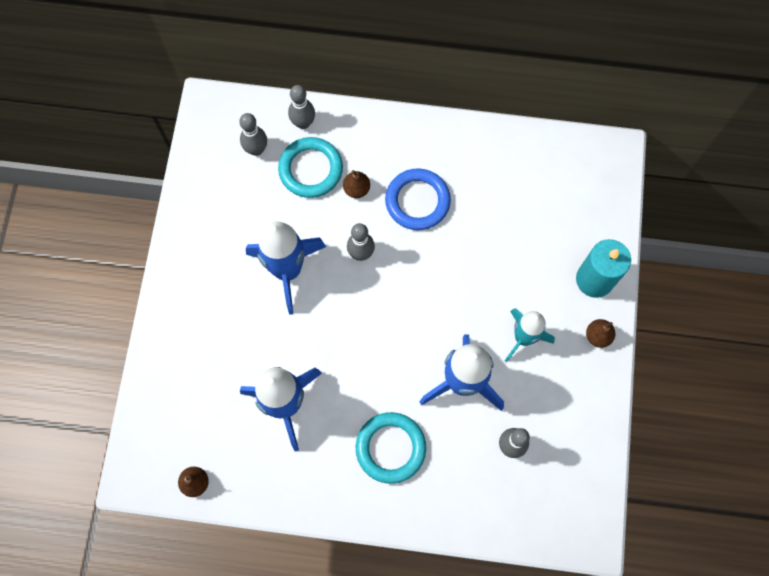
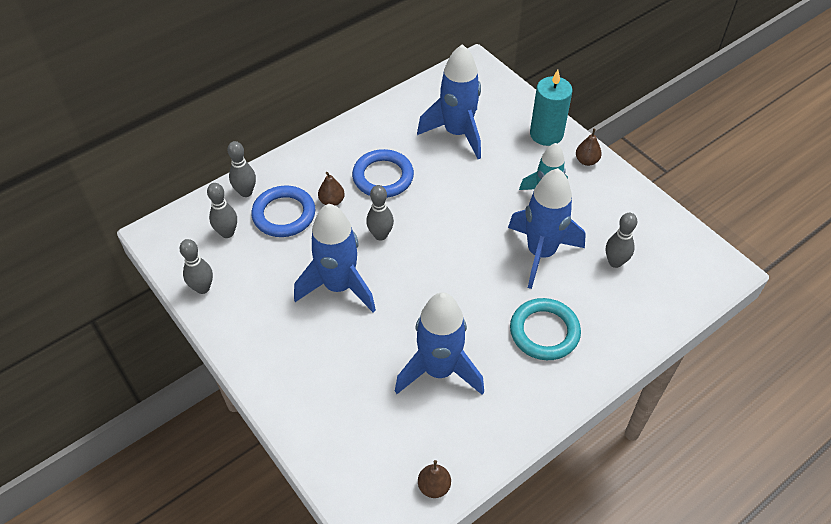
camera: 45 degrees left, 20 degrees down
(197, 184) = (202, 288): none -> grey bowling pin
(311, 169) = (284, 214): turquoise ring -> blue ring
(521, 212) = (457, 133): none -> blue rocket

